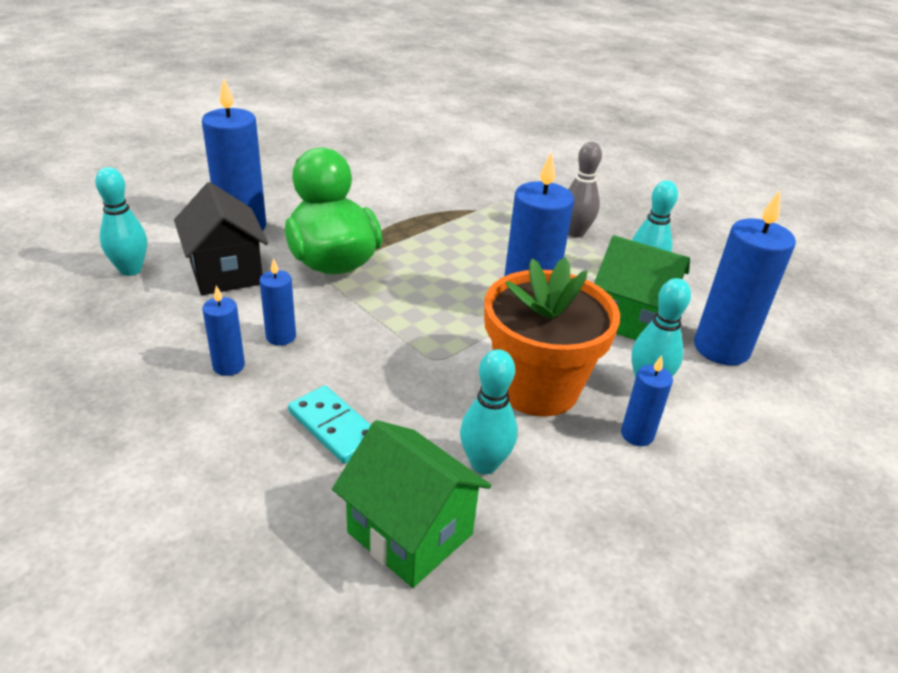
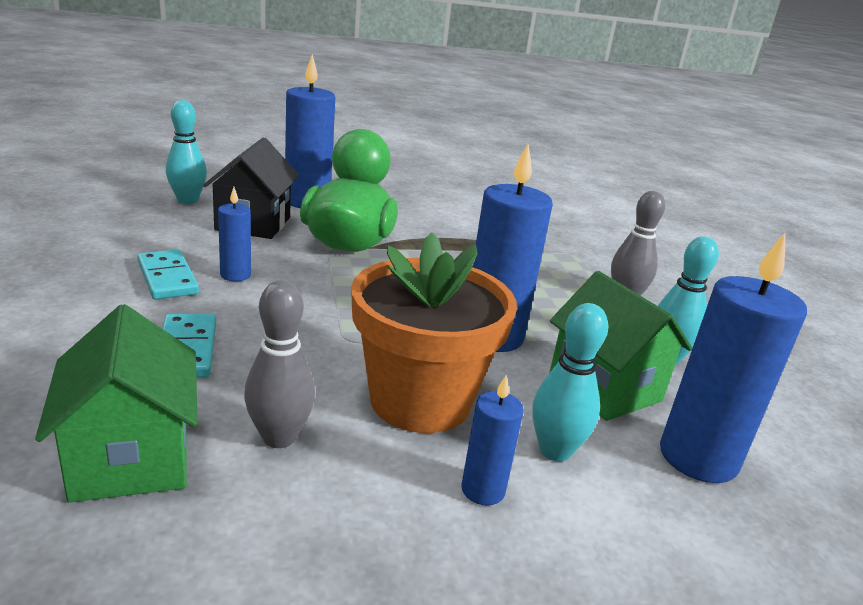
camera: 30 degrees right, 10 degrees down
(228, 366) = (167, 278): blue candle -> turquoise domino
(484, 464) = (279, 437): turquoise bowling pin -> grey bowling pin

